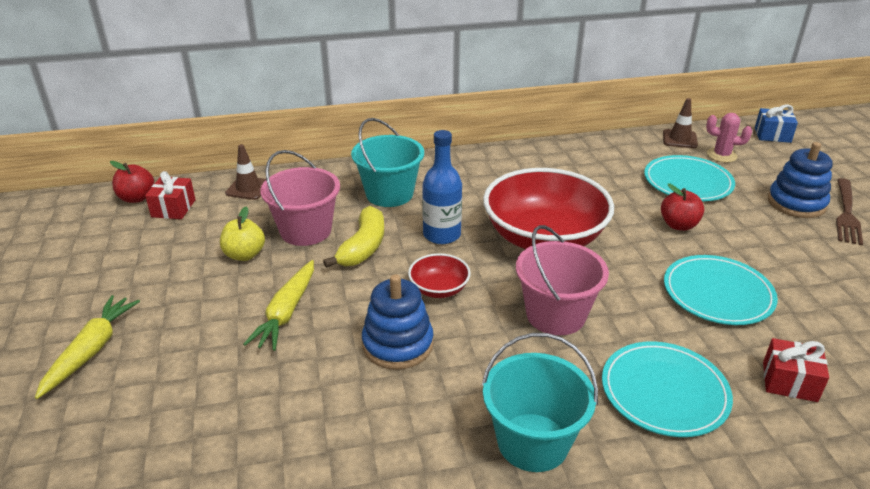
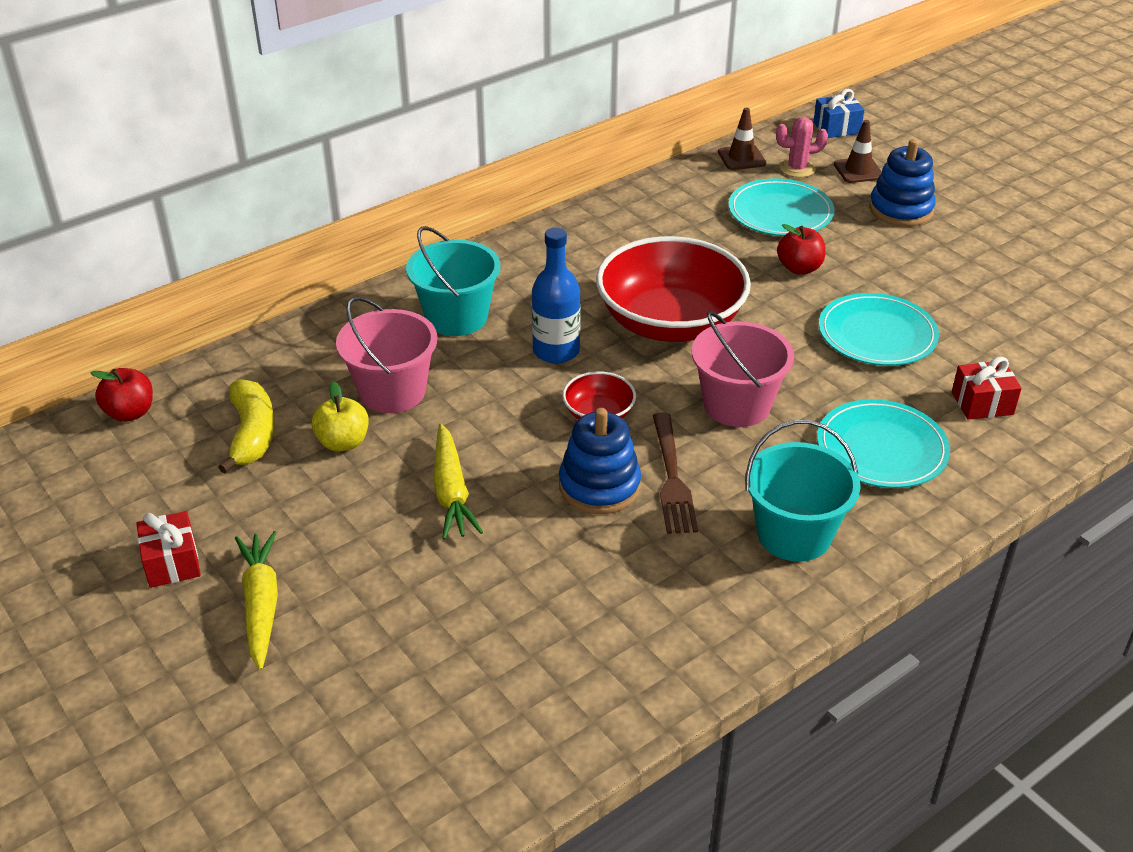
camera: 25 degrees left, 5 degrees up
(173, 208) = (195, 412): red gift -> red gift (172, 563)
(248, 188) = (270, 358): brown traffic cone -> brown traffic cone (858, 170)
(363, 247) = (478, 391): yellow banana -> yellow banana (252, 434)
(846, 213) = (953, 209): brown fork -> brown fork (672, 477)

